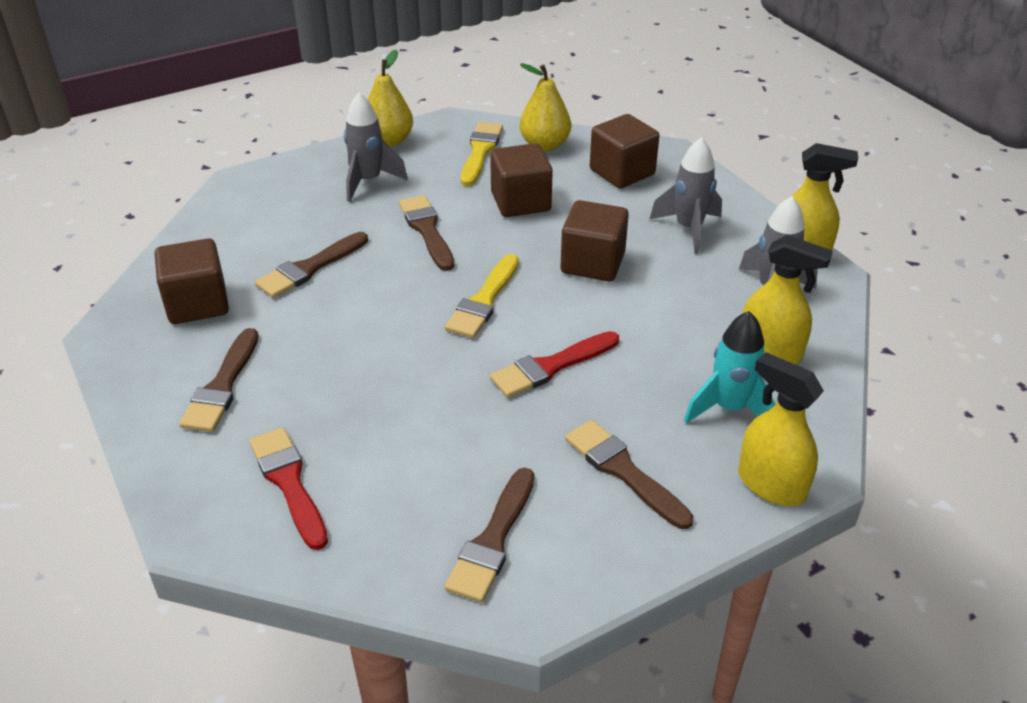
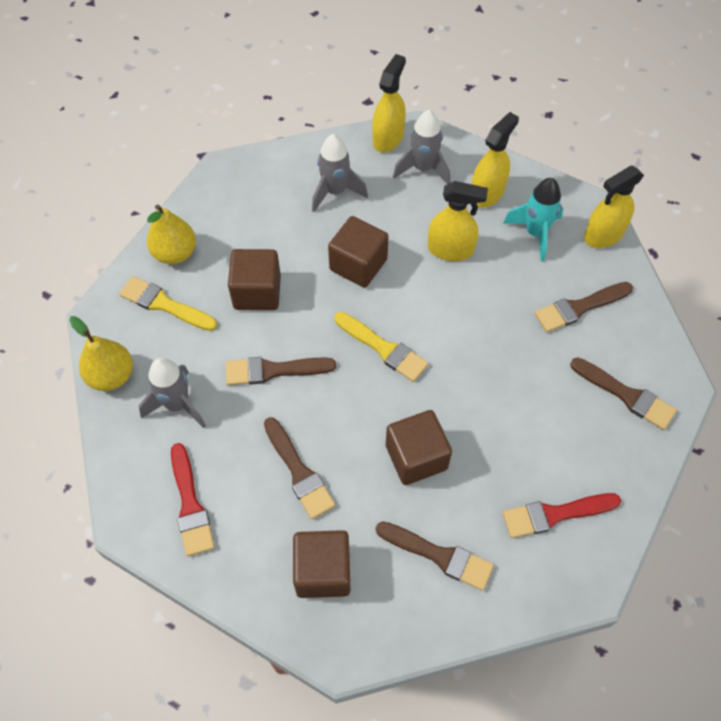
camera: 75 degrees left, 20 degrees up
(551, 366) = (470, 322): red brush -> red brush (190, 505)
(622, 172) = (241, 210): brown cube -> brown cube (416, 457)
(655, 333) = (450, 250): none -> yellow spray bottle

